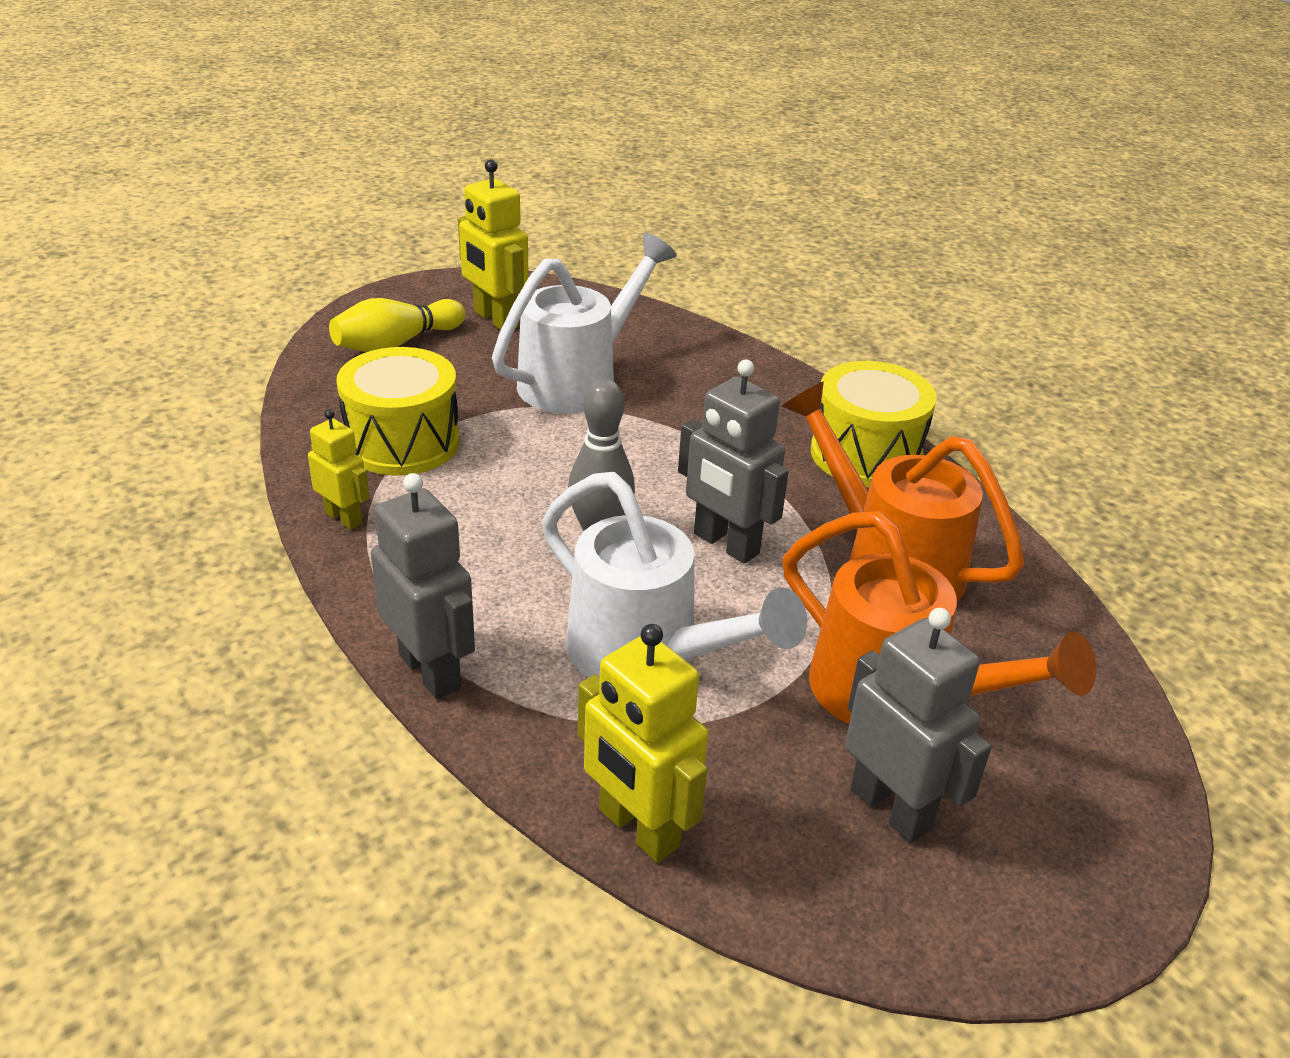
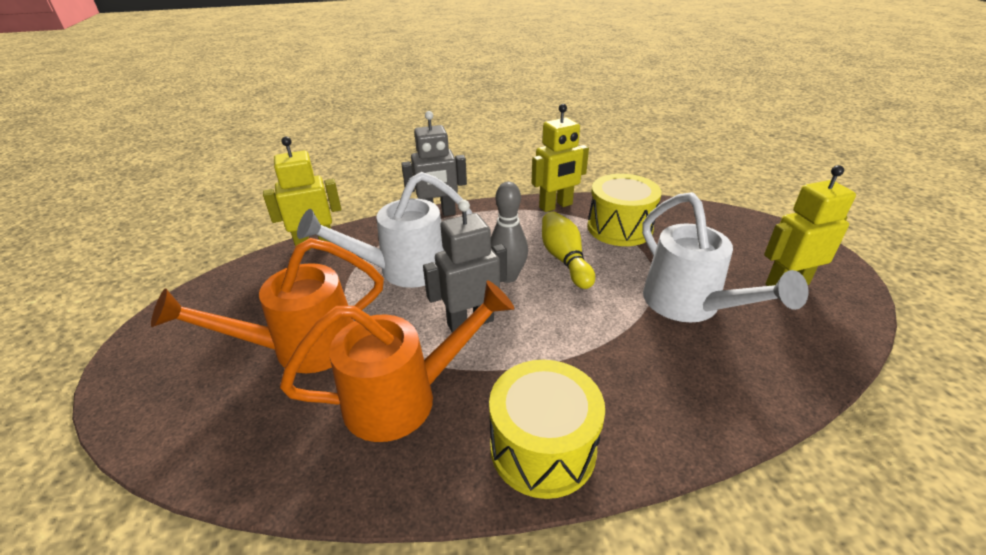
camera: 115 degrees right, 0 degrees up
(344, 518) = (556, 206): yellow robot -> yellow robot, size x1.63
(396, 344) = (740, 239): yellow bowling pin -> yellow bowling pin (565, 260)
(891, 808) = (247, 316): grey robot -> none

